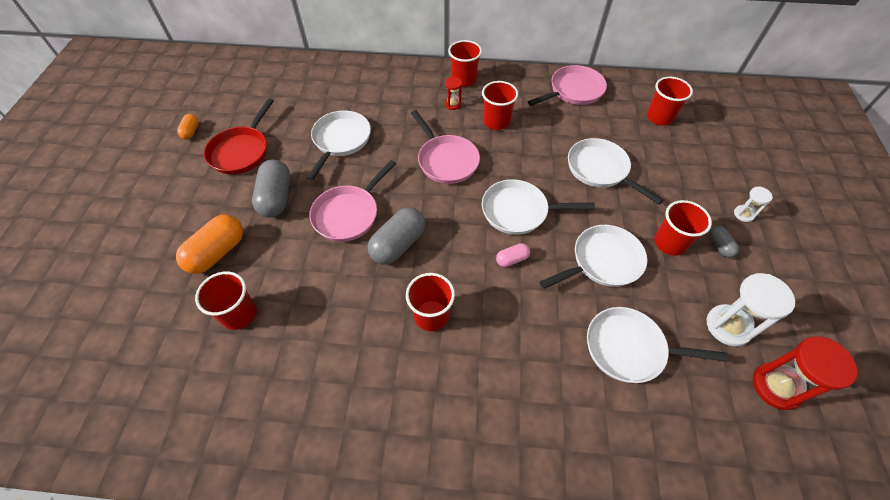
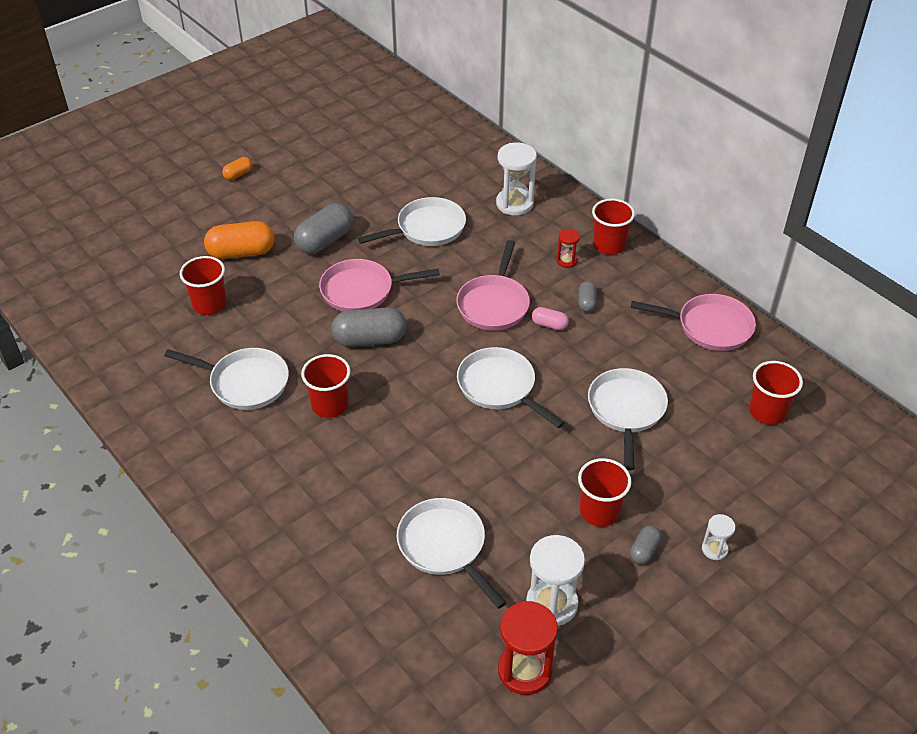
camera: 45 degrees right, 10 degrees down
(191, 131) = (323, 146): orange capsule -> orange capsule (238, 174)
(241, 151) = (342, 187): red pan -> none
(377, 89) = (514, 204): none -> white hourglass
(496, 122) = (586, 303): red cup -> grey capsule
(512, 259) = (442, 416): pink capsule -> pink capsule (549, 325)
(602, 261) = (515, 476): white pan -> white pan (244, 382)

